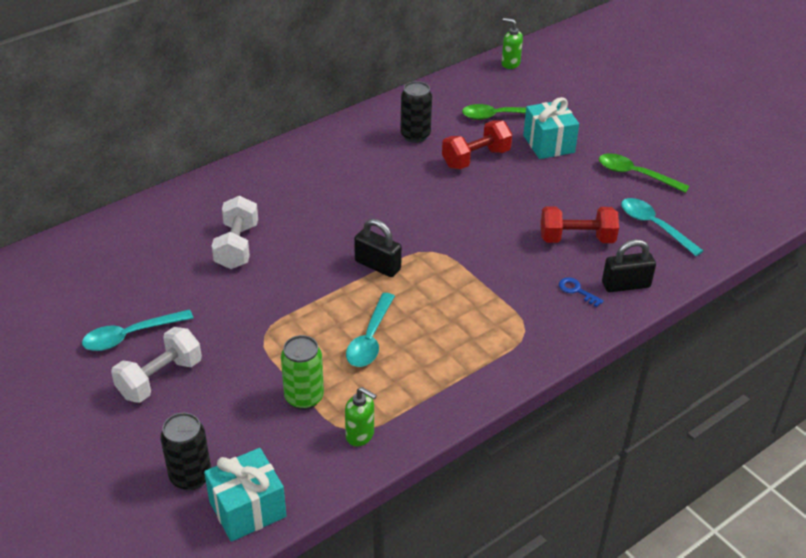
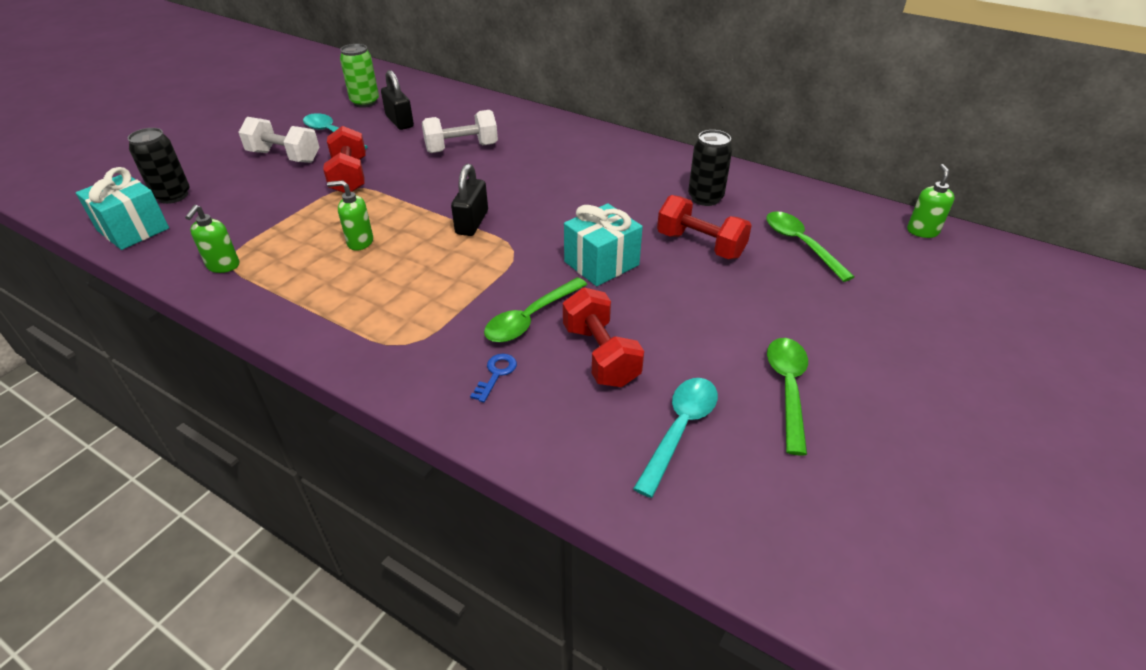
camera: 70 degrees right, 0 degrees up
(242, 332) = (349, 177): none -> red dumbbell
(304, 397) = (271, 225): green can -> green can (365, 102)
(370, 338) = (360, 242): turquoise spoon -> green soap dispenser
(523, 261) = (531, 318): none -> green spoon
(548, 144) = (782, 294): turquoise gift -> turquoise gift (601, 263)
(626, 285) = (530, 420): black padlock -> black padlock (399, 121)

